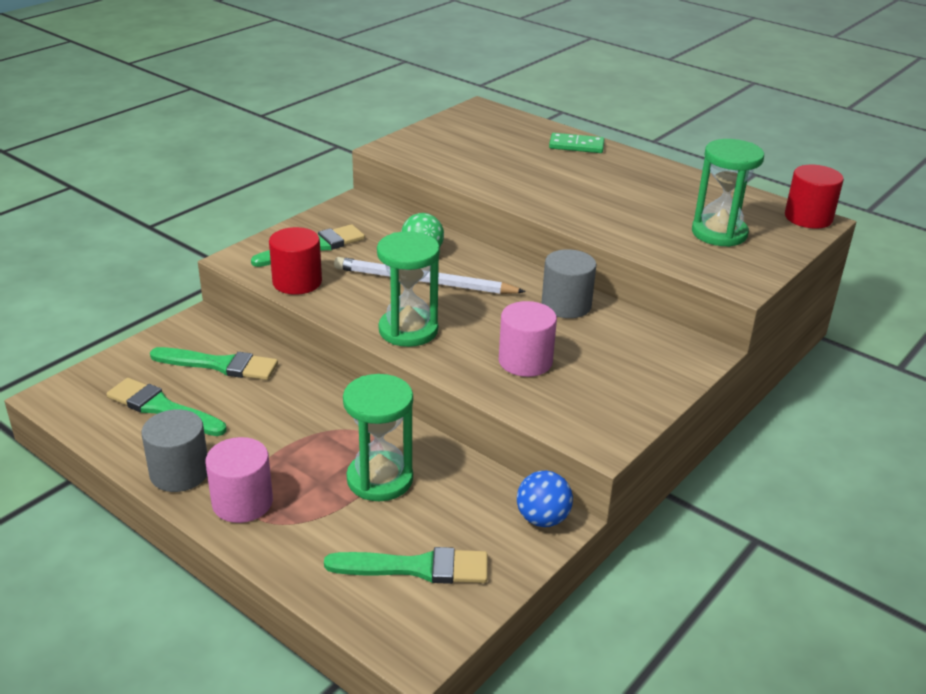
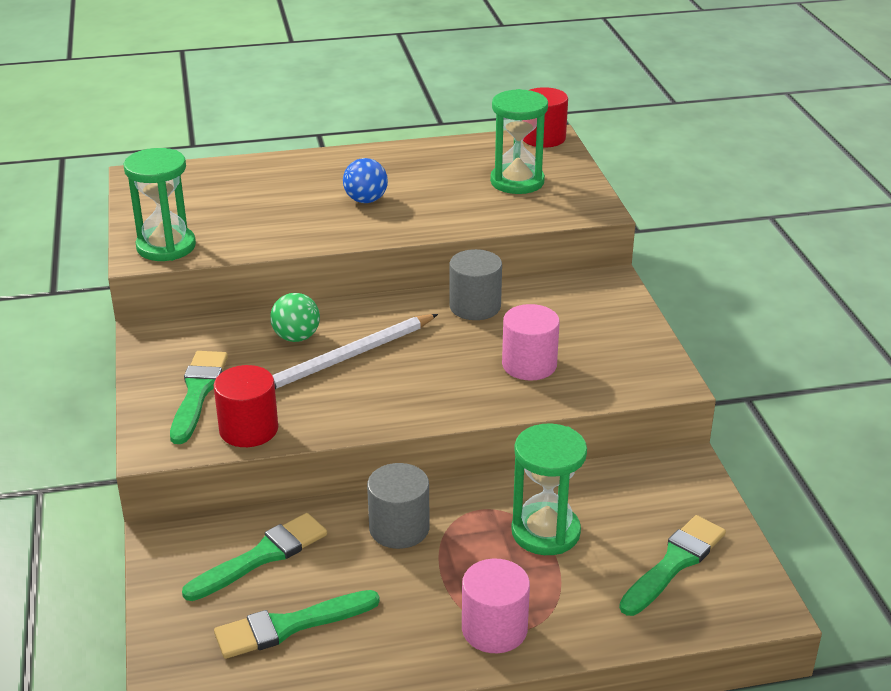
camera: 50 degrees left, 0 degrees up
(179, 473) = (408, 654): grey cylinder -> grey cylinder (399, 528)
(408, 330) = (412, 402): green hourglass -> green hourglass (166, 246)
(542, 519) = (678, 470): blue ball -> blue ball (366, 200)
(576, 146) = (288, 168): green domino -> none

